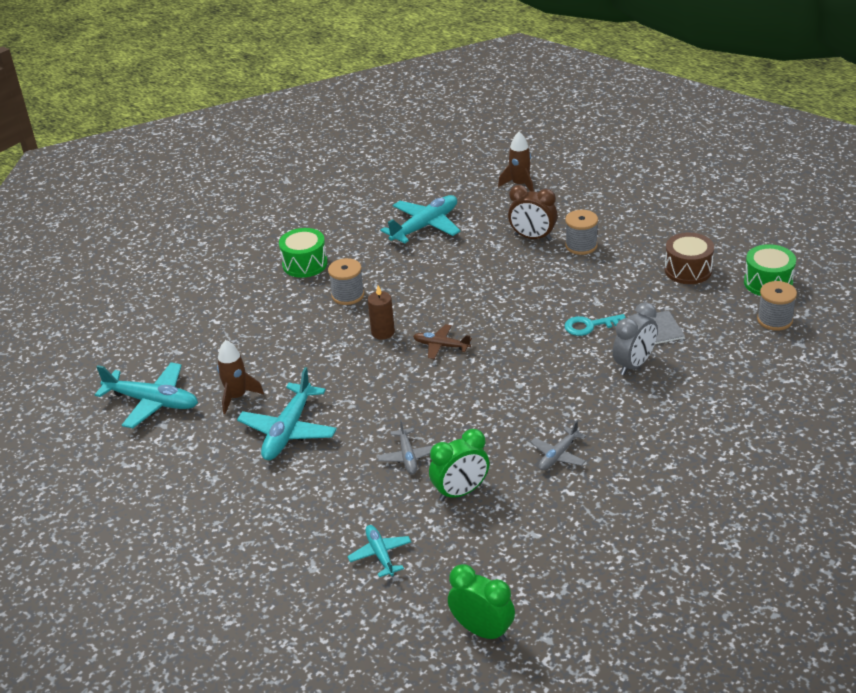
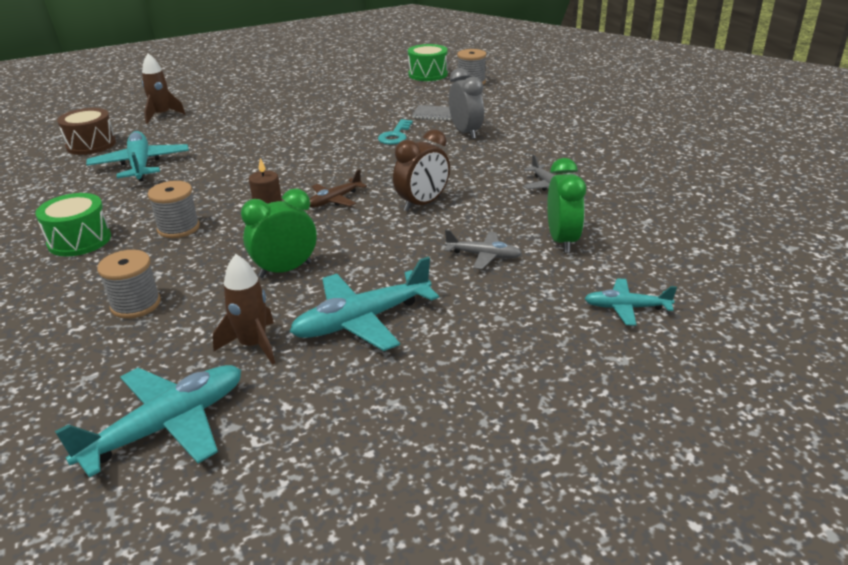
camera: 65 degrees left, 5 degrees down
(288, 430) = (362, 320): turquoise plane -> turquoise plane turned 105 degrees clockwise
(482, 630) = (769, 276): green clock -> green clock (285, 270)
(532, 237) = (244, 128): brown clock -> brown clock (422, 204)
(581, 246) = (287, 114): grey spool -> grey spool (136, 304)
(688, 270) = (377, 91): brown drum -> brown drum (91, 145)

